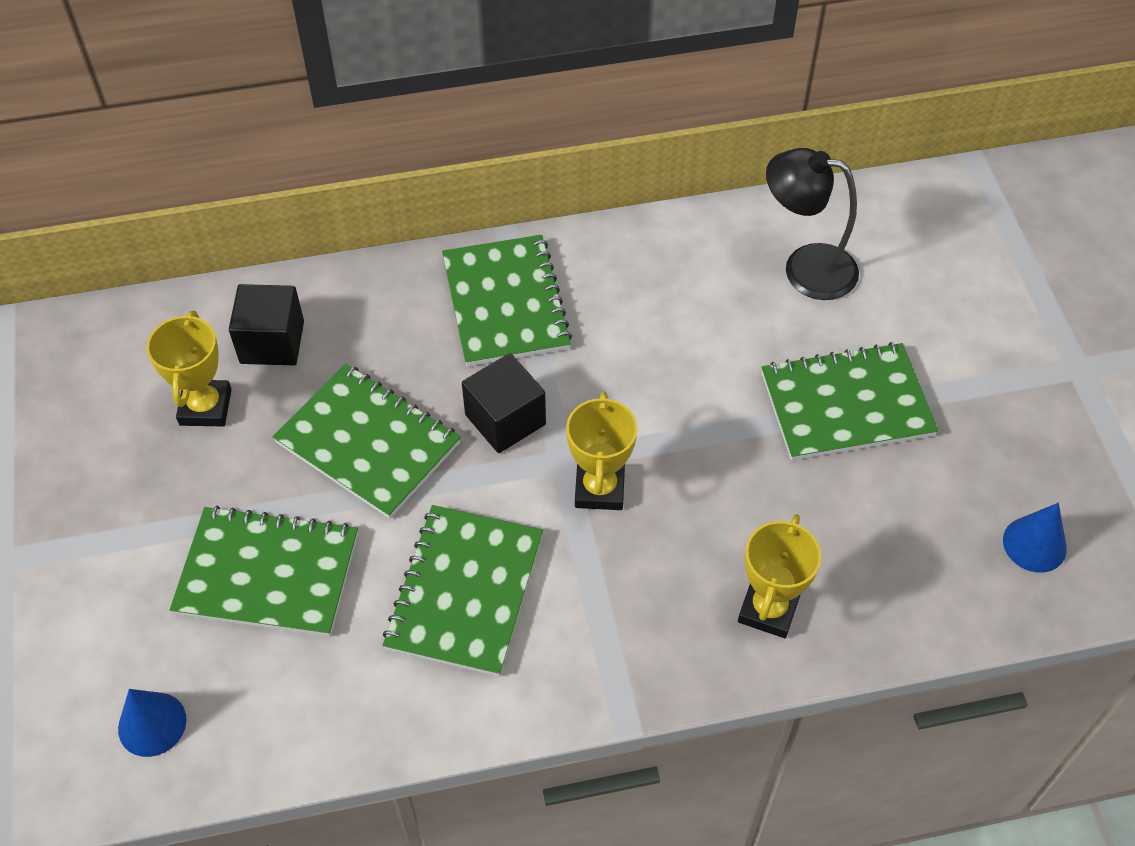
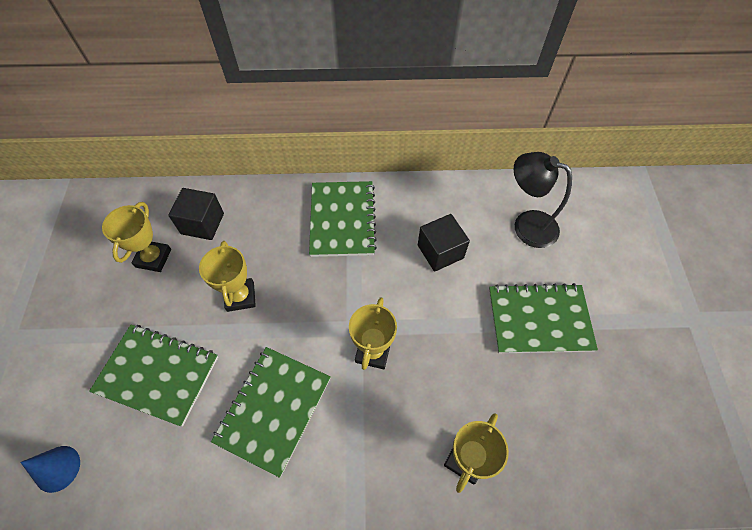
camera: 10 degrees right, 5 degrees up
(368, 443) = (240, 296): green notebook -> yellow trophy
(505, 419) = (325, 295): black cube -> black cube (440, 251)
(1034, 544) = (653, 443): blue cone -> none

